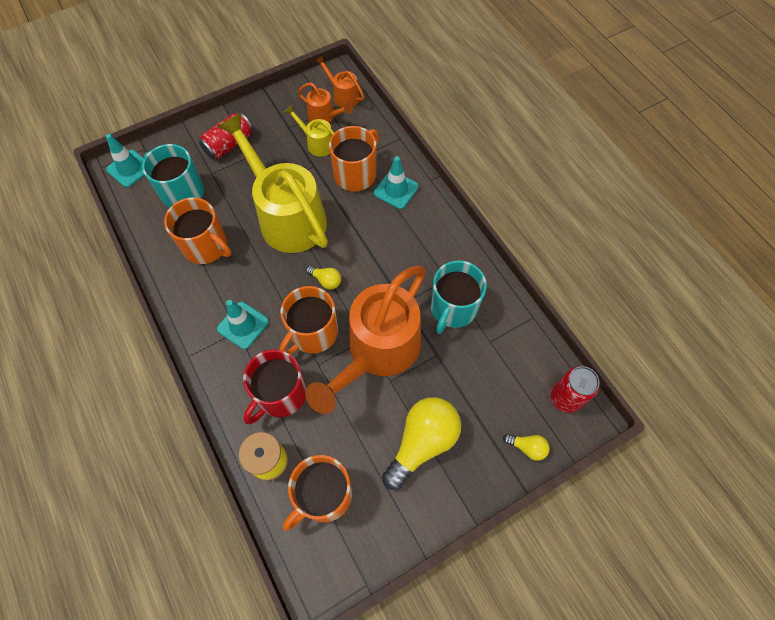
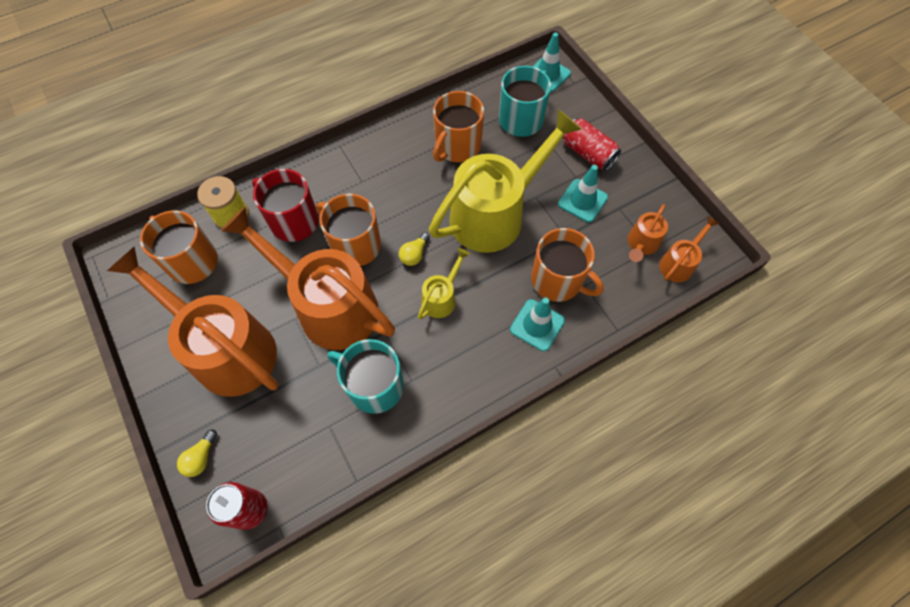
camera: 90 degrees right, 0 degrees up
(243, 325) = (367, 185): turquoise traffic cone -> turquoise traffic cone (582, 201)
(317, 143) = (599, 238): yellow watering can -> yellow watering can (442, 297)
(422, 442) = (225, 348): yellow light bulb -> orange watering can

